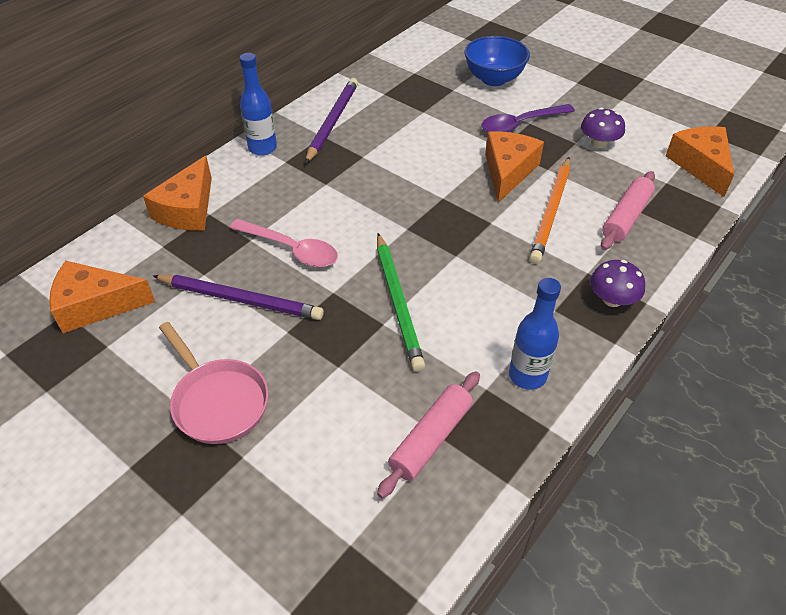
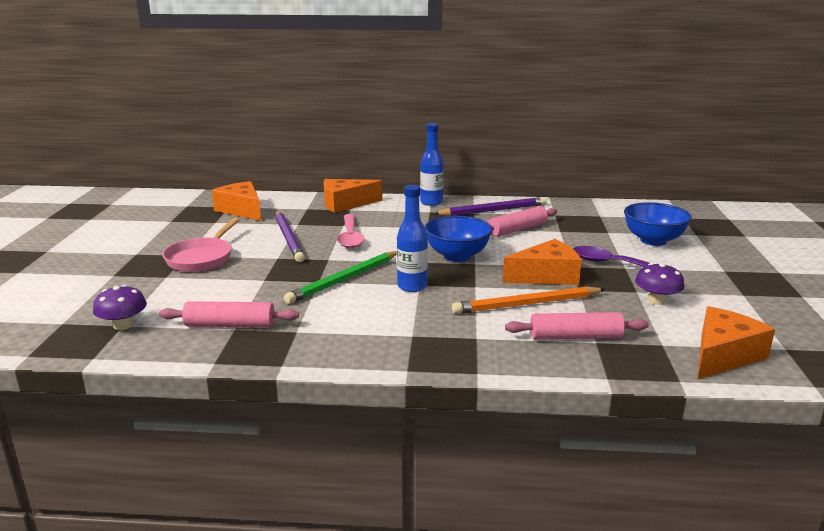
camera: 55 degrees right, 25 degrees down
(394, 133) = (517, 229): none -> pink rolling pin
(416, 200) = (457, 256): none -> blue bowl
(527, 375) = (327, 343): blue bottle -> blue bottle (412, 286)
(612, 299) = (458, 356): purple mushroom -> purple mushroom (123, 325)

